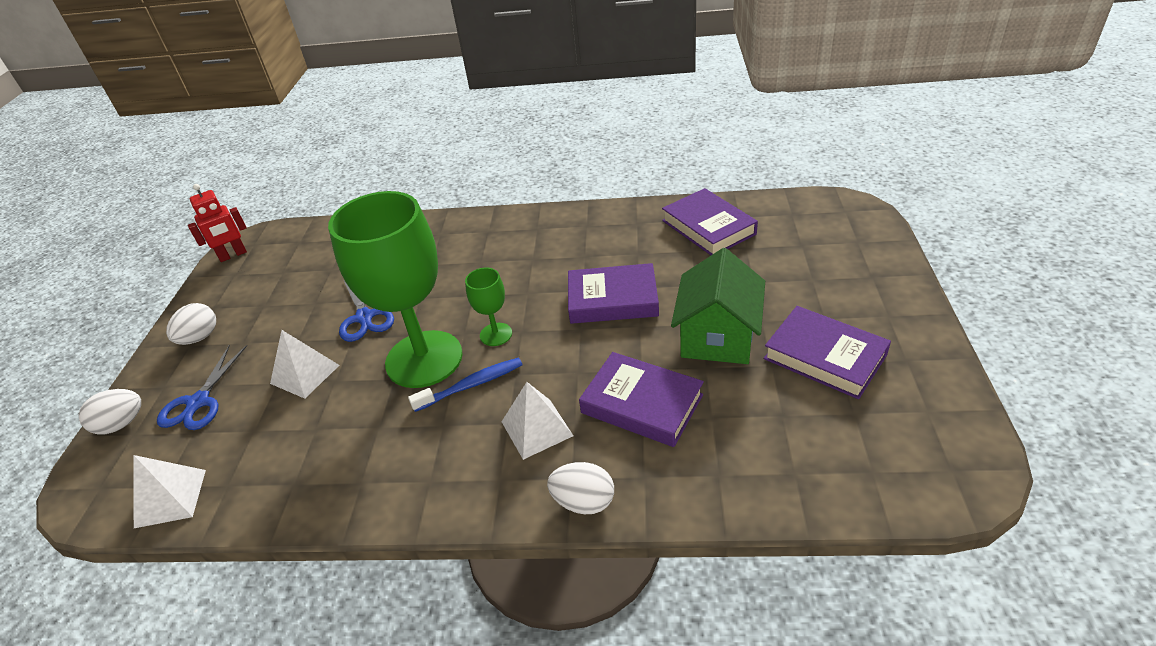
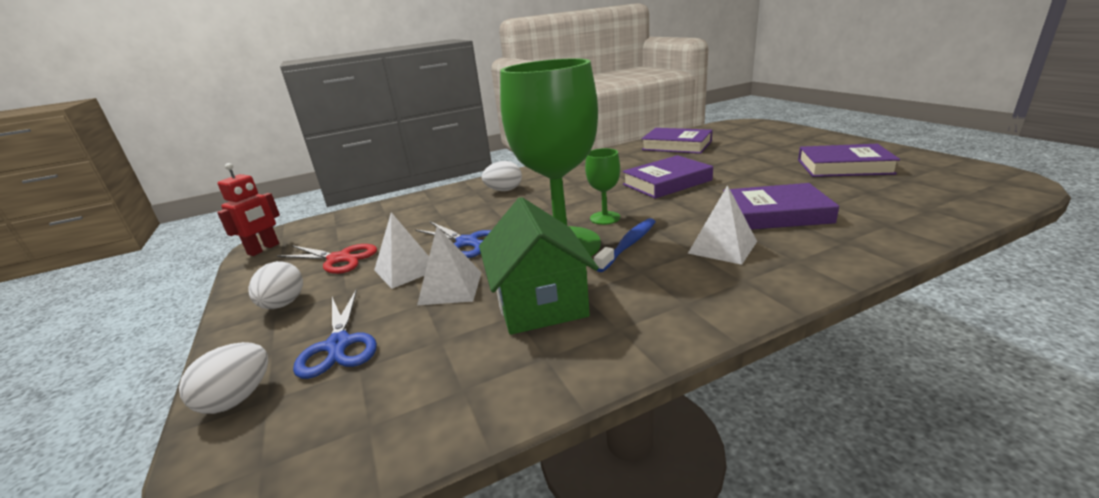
camera: 30 degrees left, 15 degrees down
(171, 498) = (394, 430): white pyramid -> white pyramid (406, 269)
(268, 295) = (339, 259): none -> red scissors
(583, 502) = (830, 267): white egg -> white egg (504, 190)
(717, 337) = (766, 177): green house -> green house (540, 303)

